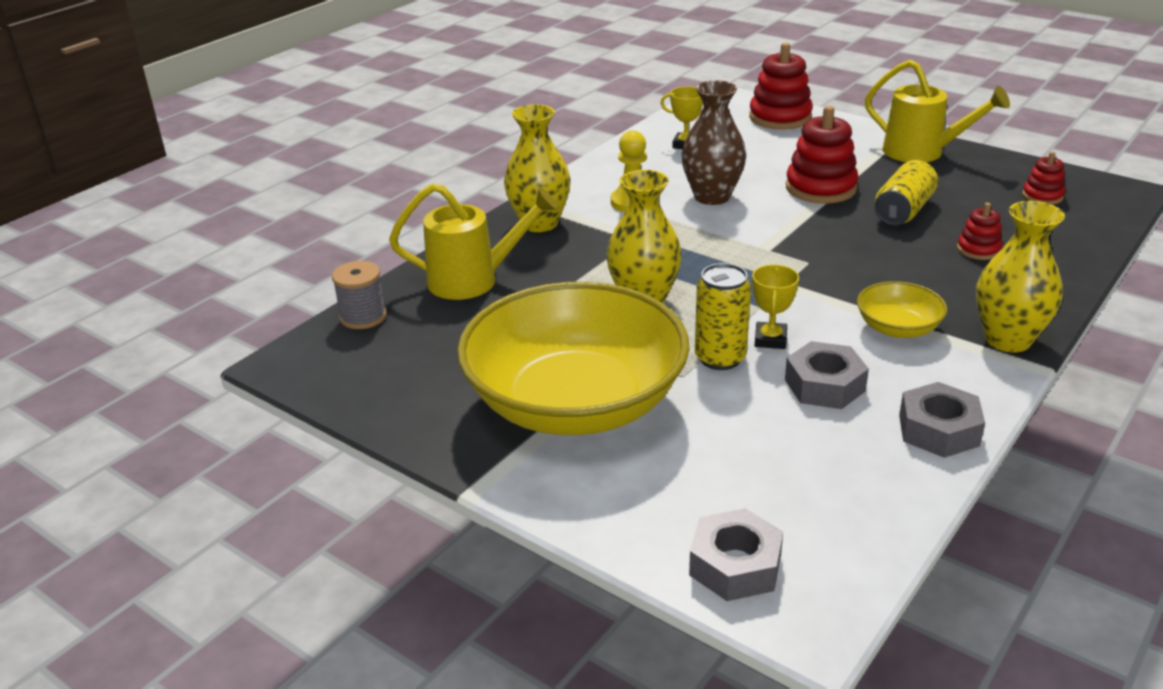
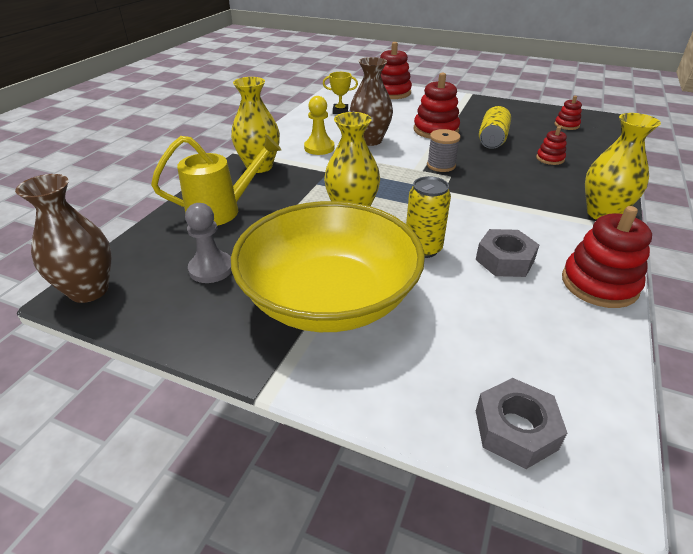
camera: 15 degrees left, 5 degrees up
(300, 360) = (89, 290): none -> brown vase
(363, 317) = (138, 248): grey spool -> grey spool (441, 165)
(443, 352) = (211, 269): none -> grey pawn
(770, 339) = (451, 231): yellow trophy -> none
(898, 328) = (530, 213): yellow bowl -> none
(922, 152) = (484, 106): yellow watering can -> none
(938, 430) = (599, 284): grey nut -> red stacking toy

